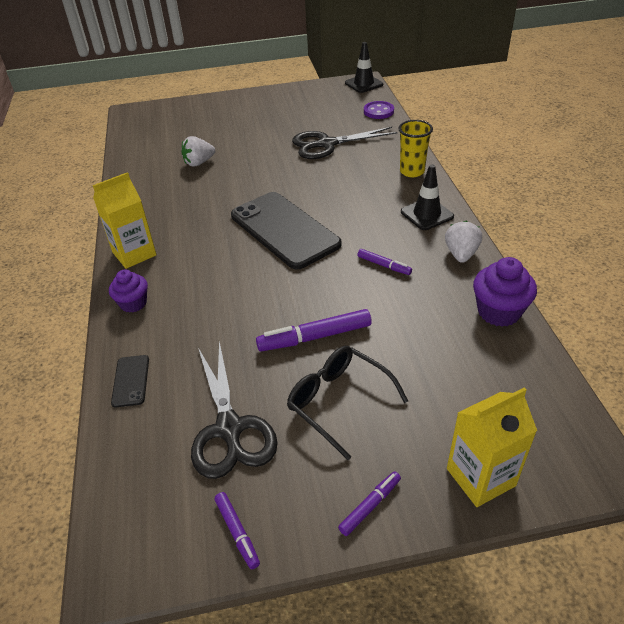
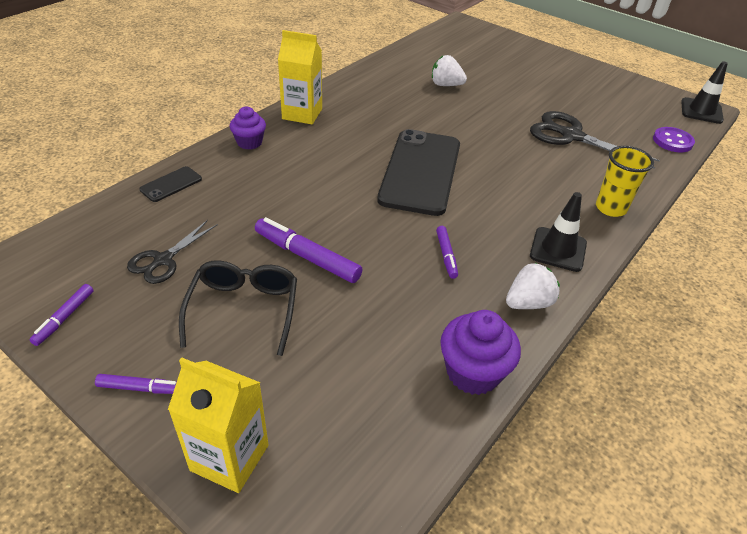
camera: 45 degrees right, 0 degrees up
(230, 429) = (163, 260): black scissors -> black scissors, size x0.61

